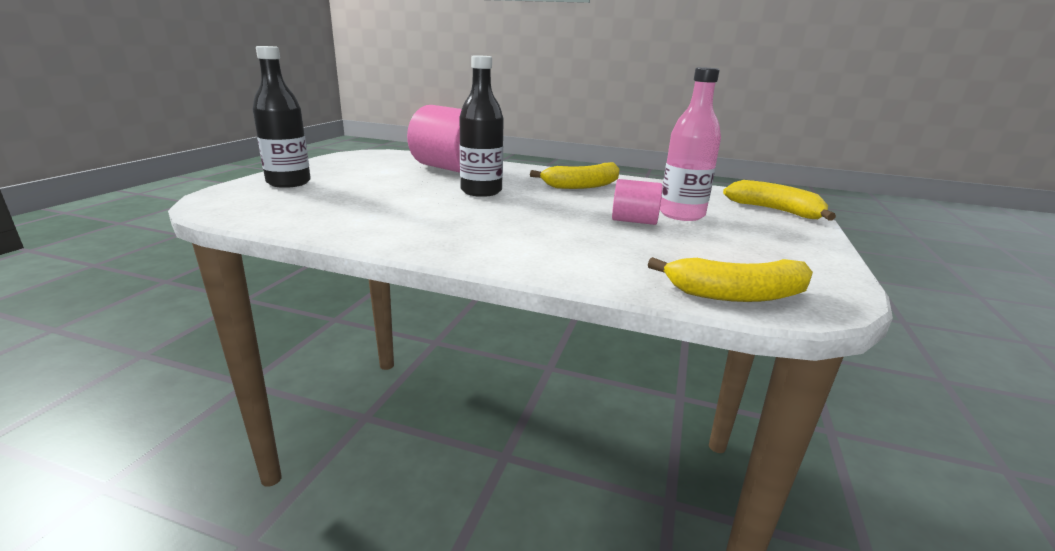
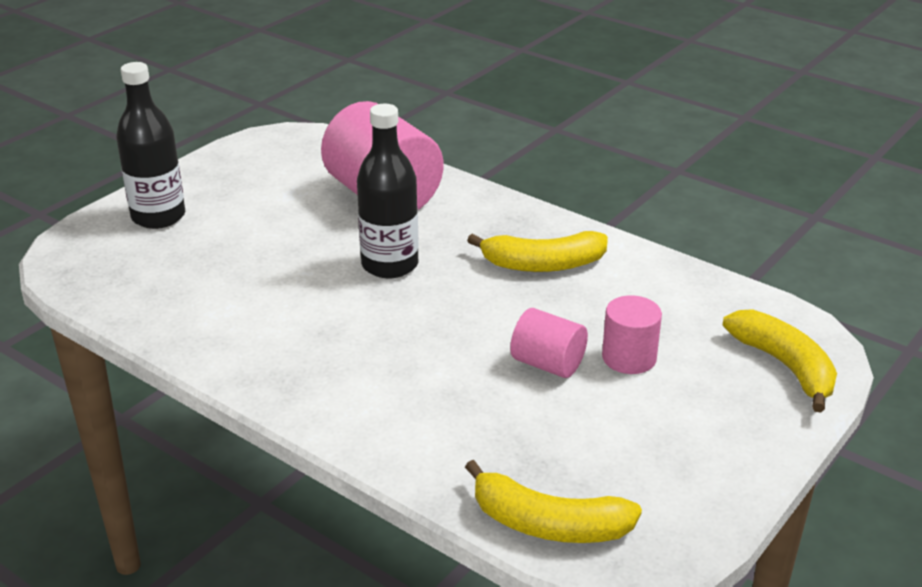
camera: 20 degrees right, 10 degrees up
(681, 214) = (629, 358): pink bottle -> pink cylinder

